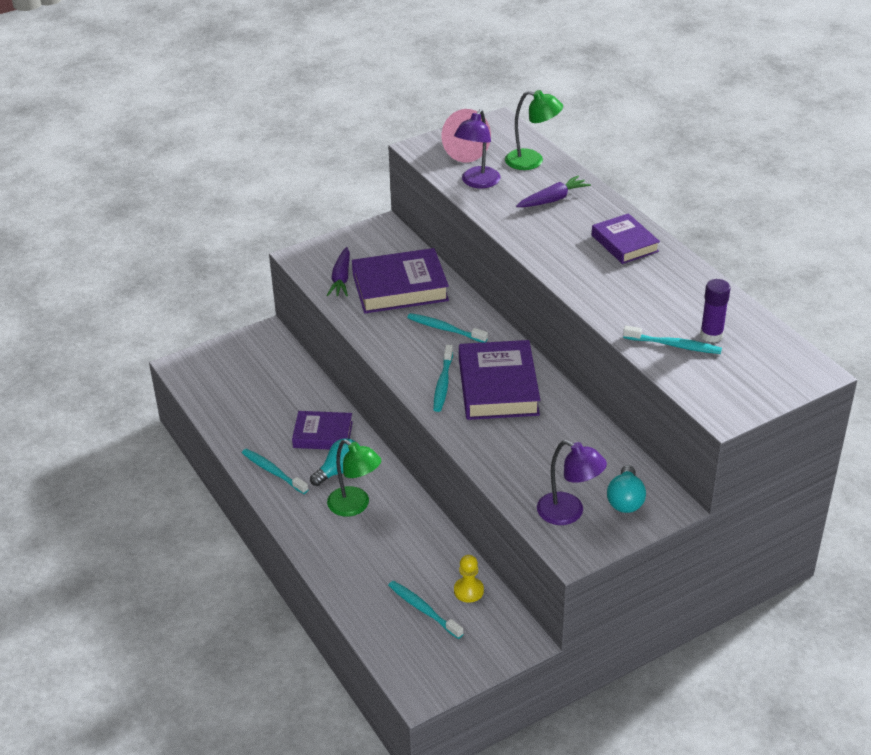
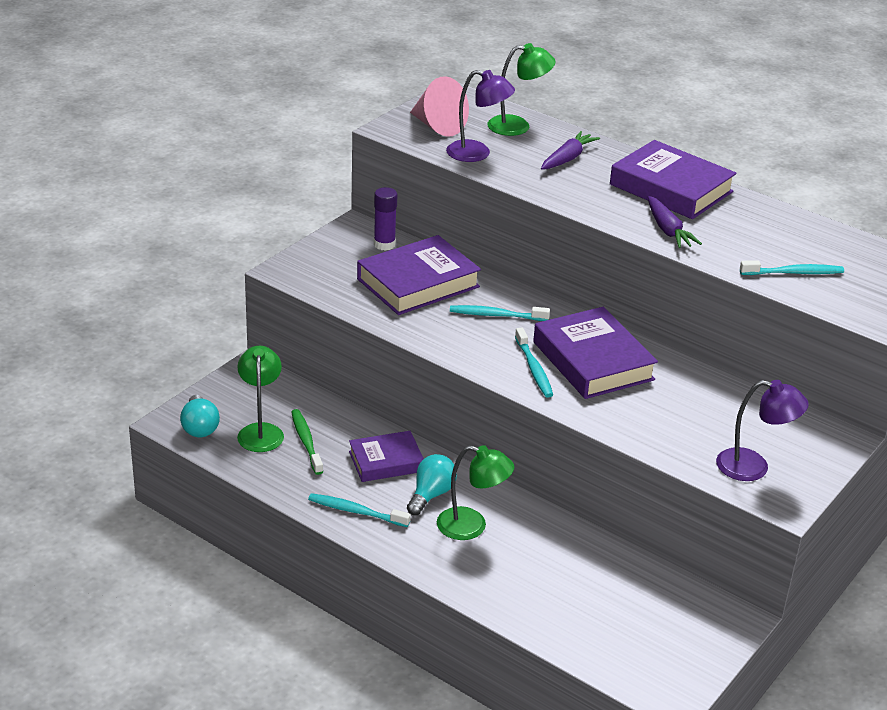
camera: 25 degrees left, 5 degrees down
(242, 387) = (261, 431): none -> green lamp
(271, 404) = (306, 442): none -> green toothbrush
(341, 279) = (347, 285): purple carrot -> purple carrot (668, 230)
(423, 610) = (616, 614): turquoise toothbrush -> none
(468, 591) = (650, 583): yellow pawn -> none
(477, 182) = (477, 154): purple lamp -> purple lamp turned 75 degrees counterclockwise
(624, 243) = (671, 188): purple book -> purple book, size x1.61
(625, 500) = (798, 443): turquoise light bulb -> turquoise light bulb (199, 427)
(711, 335) = (820, 257): purple glue stick -> purple glue stick (384, 244)

